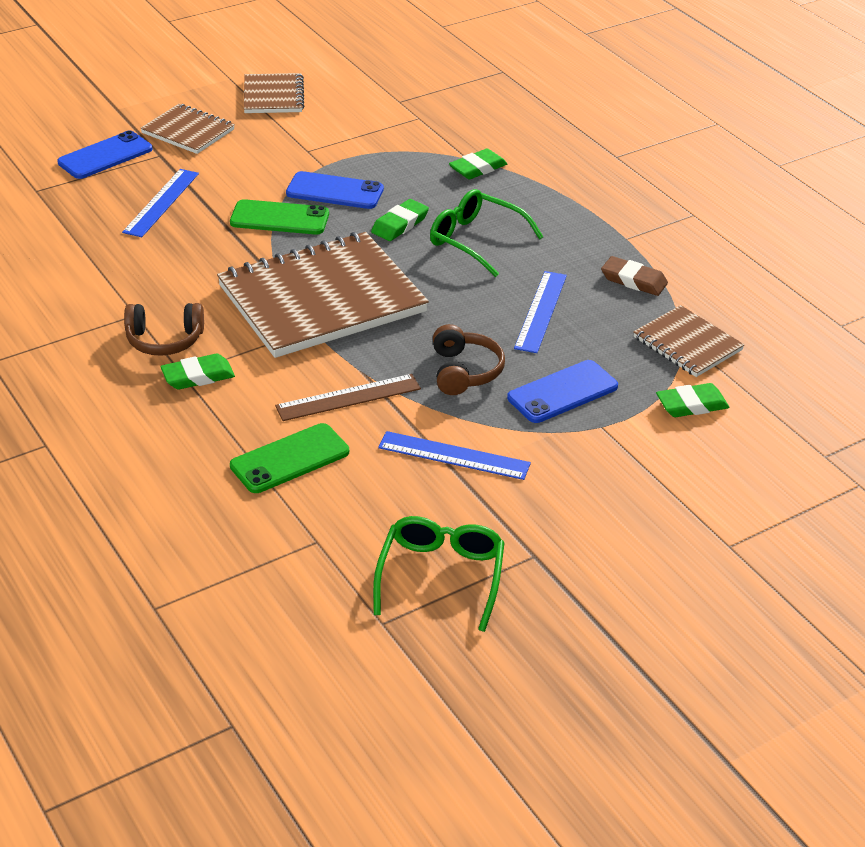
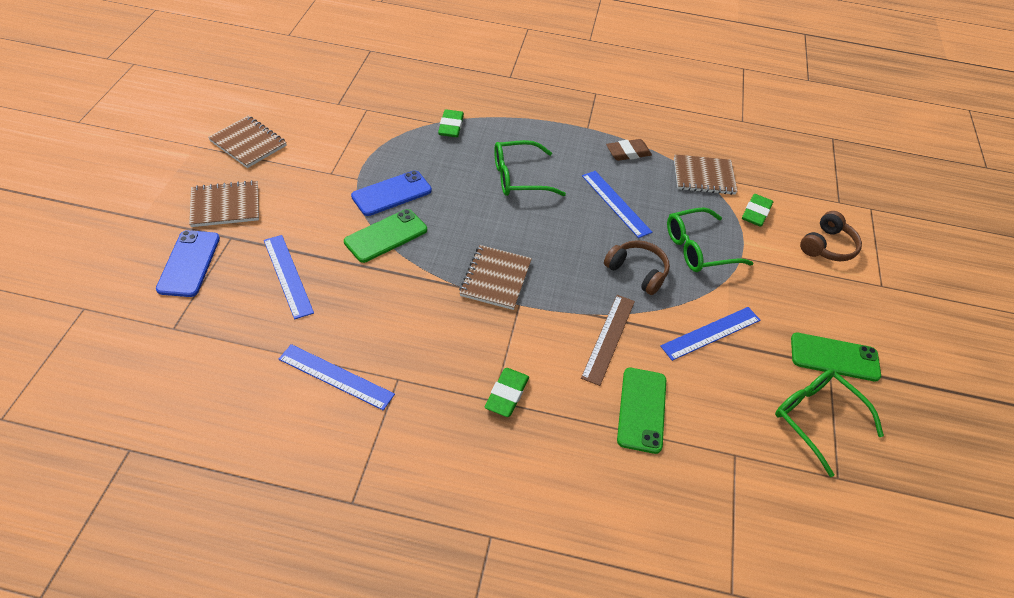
camera: 50 degrees left, 10 degrees up
(95, 285) = (336, 376): none -> blue ruler
(164, 340) = (446, 384): brown headphones -> brown headphones (827, 246)
(322, 299) = (495, 279): brown notebook -> brown notebook, size x0.50
(400, 224) = (463, 193): green eraser -> none
(551, 554) = (834, 357): none -> green phone
(562, 392) = (697, 249): blue phone -> green glasses

